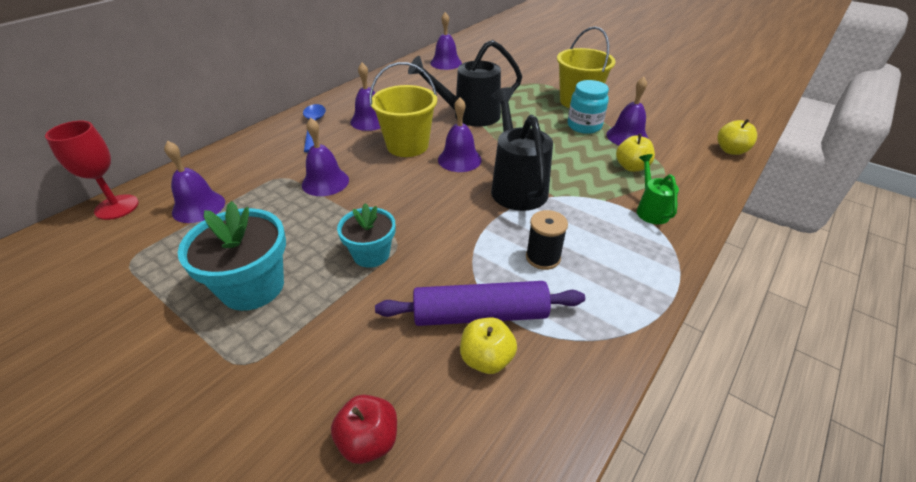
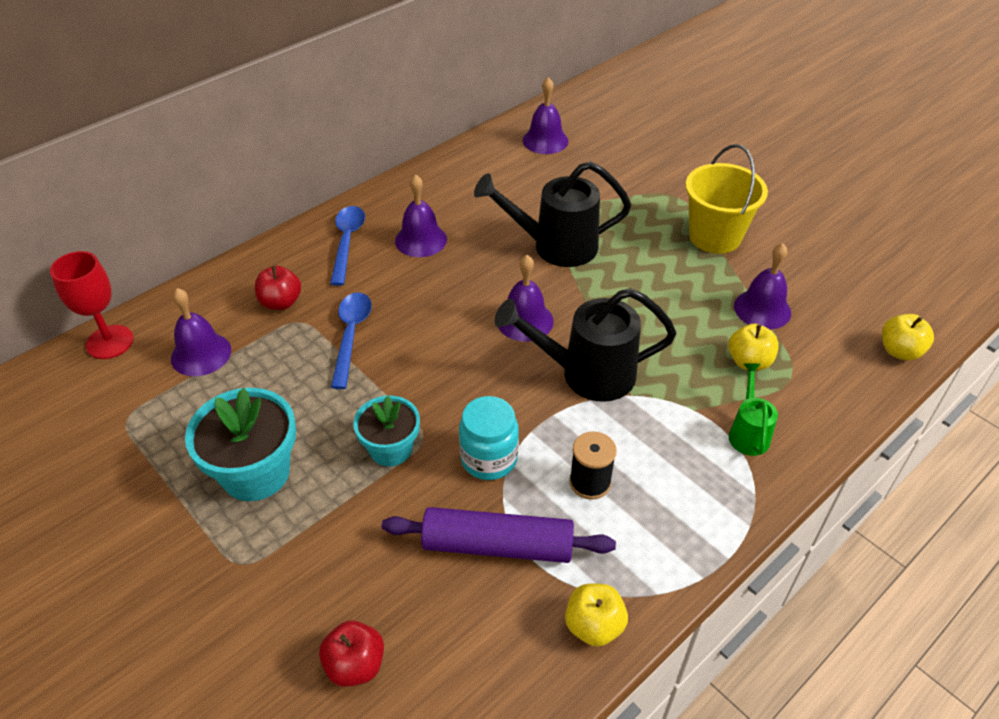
camera: 10 degrees right, 5 degrees up
(265, 167) = (281, 302): none -> red apple
(325, 182) = (351, 335): purple bell -> blue spoon
(407, 145) = (462, 289): yellow bucket -> none
(486, 359) = (492, 598): yellow apple -> yellow apple (594, 626)
(516, 186) = (587, 374): black watering can -> black watering can turned 90 degrees counterclockwise
(584, 126) = (708, 283): turquoise jar -> turquoise jar (489, 459)

